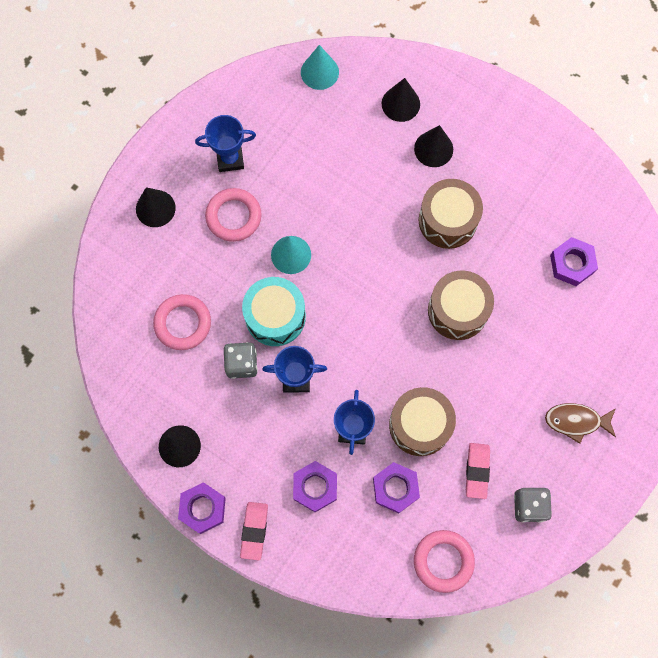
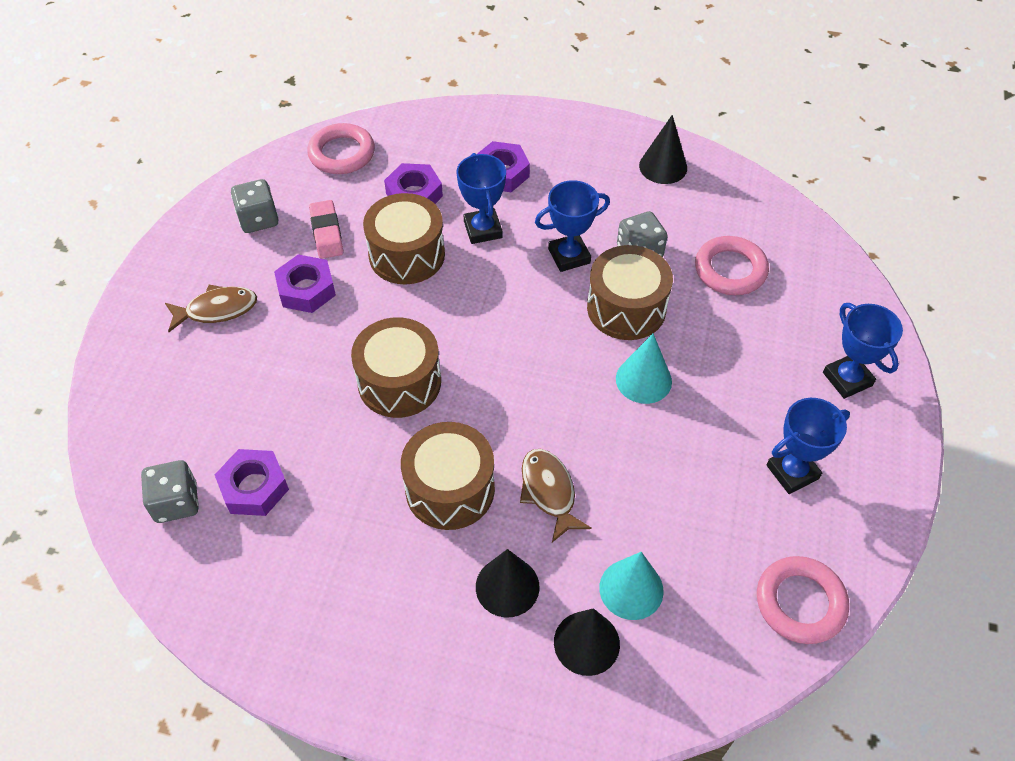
camera: 160 degrees right, 20 degrees down
(155, 208) = (847, 379): black cone -> blue trophy
(202, 508) = (609, 128): purple nut -> purple nut (306, 289)
(233, 216) = (742, 401): pink ring -> pink ring (800, 603)
(254, 531) = (547, 126): pink eraser -> none
(275, 316) = (626, 308): turquoise drum -> brown drum
(319, 72) = (738, 651): turquoise cone -> turquoise cone (631, 589)
(386, 197) = (549, 492): none -> brown fish
(623, 270) = (176, 502): none -> grey dice

